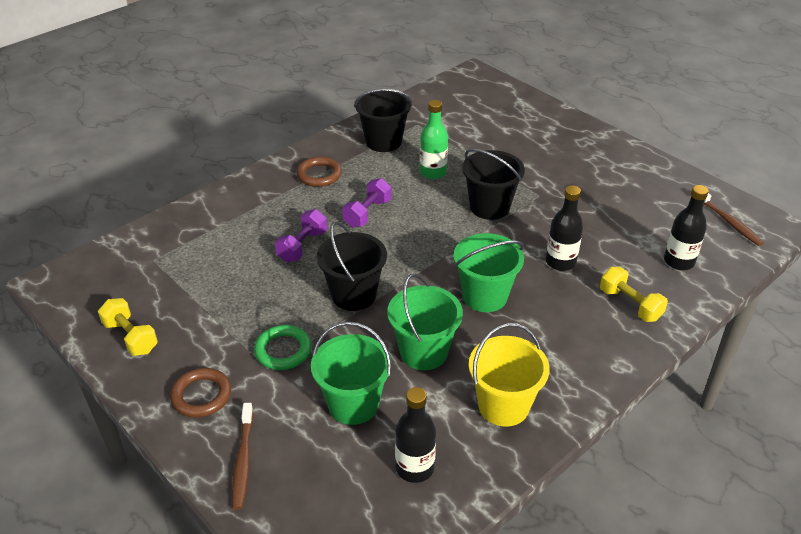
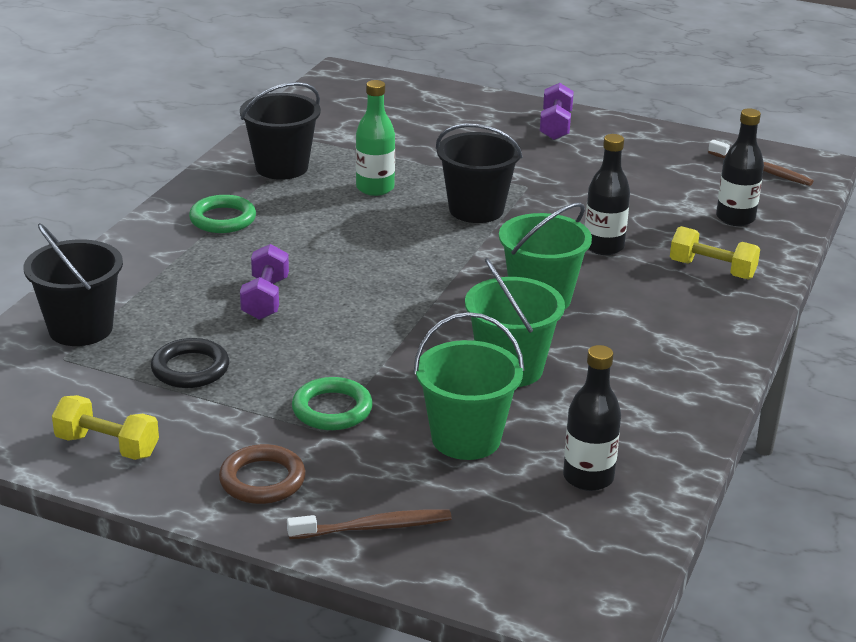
camera: 25 degrees left, 10 degrees down
(219, 290) = (190, 369): none -> black ring
(243, 460) = (374, 527): brown toothbrush -> brown toothbrush turned 75 degrees counterclockwise
(319, 175) = (223, 219): brown ring -> green ring
(354, 295) = (376, 333): black bucket -> black bucket (80, 329)
(367, 213) = (324, 247): purple dumbbell -> purple dumbbell (555, 126)
(503, 406) = (643, 395): yellow bucket -> none

